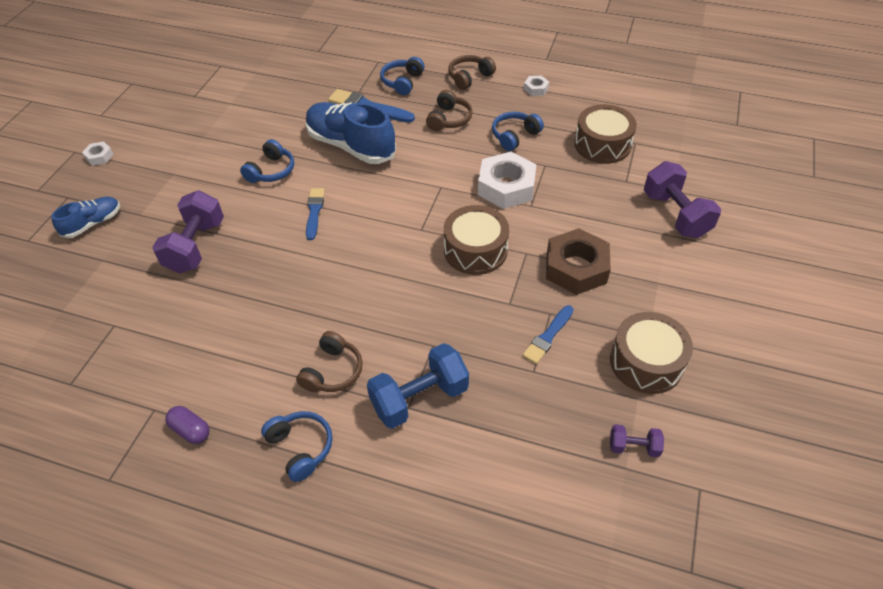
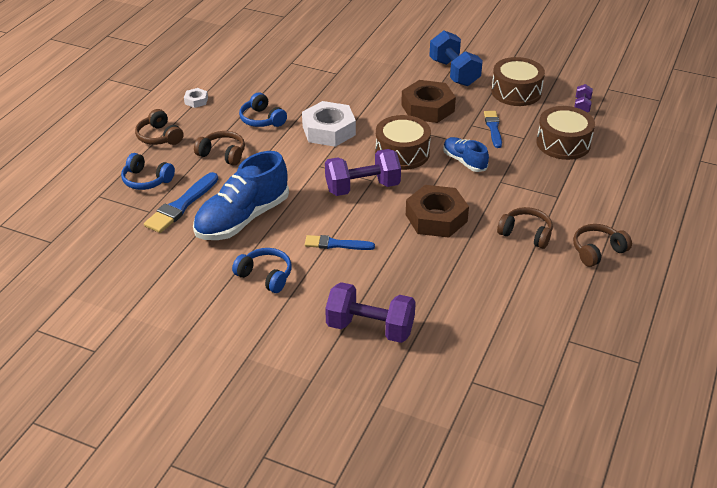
camera: 85 degrees left, 10 degrees down
(93, 223) = (318, 421): blue shoe -> blue shoe (464, 161)
(99, 156) = (191, 434): white nut -> none
(191, 430) = (587, 314): purple capsule -> none
(300, 448) = (597, 251): blue headphones -> brown headphones
(358, 286) = (436, 218): none -> brown nut
(419, 398) = (549, 191): blue dumbbell -> blue dumbbell (454, 73)
(548, 336) = (493, 128): blue brush -> blue brush turned 135 degrees counterclockwise
(602, 145) = (289, 77): brown drum -> brown drum (563, 143)
(675, 214) = (379, 58): purple dumbbell -> purple dumbbell (362, 187)

